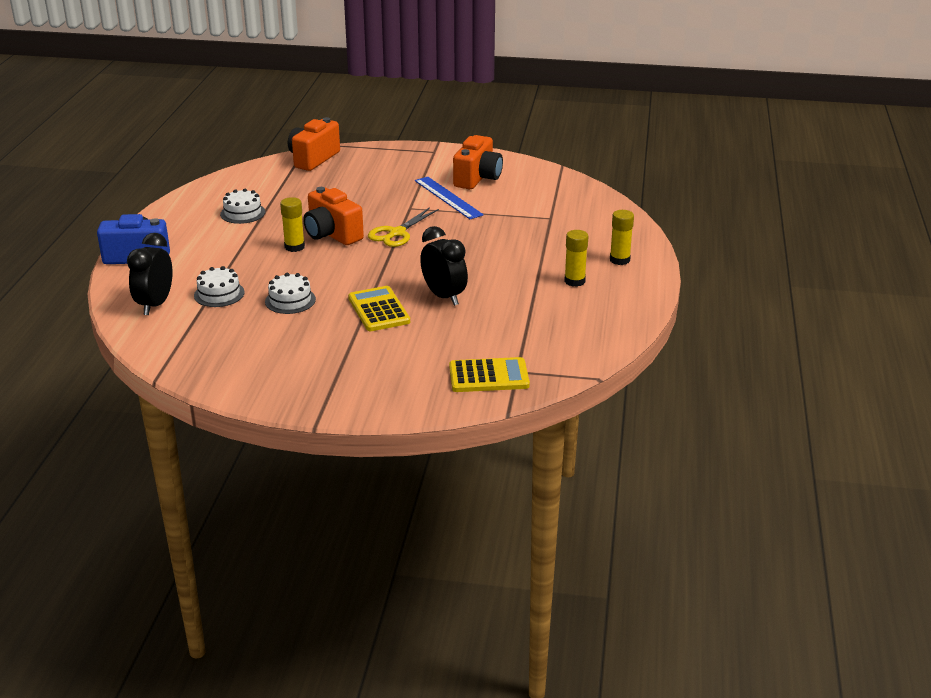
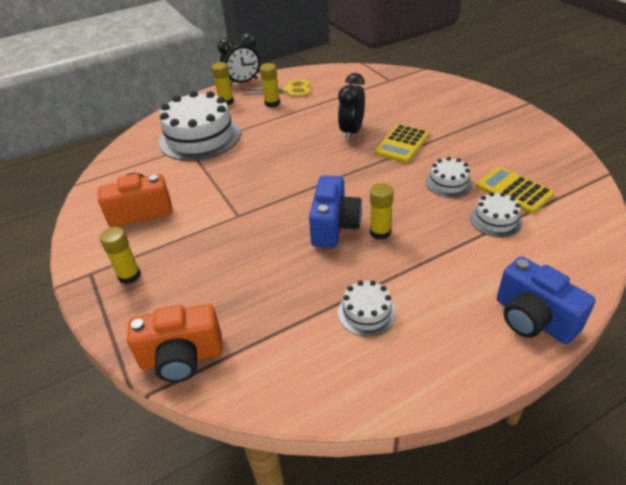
camera: 125 degrees left, 10 degrees up
(155, 305) = (561, 240): black clock -> black clock (243, 82)
(332, 234) = (334, 226): orange camera -> blue camera
(397, 233) = (291, 196): yellow scissors -> yellow scissors (289, 90)
(409, 161) = (129, 275): none -> yellow glue stick
(448, 197) = (197, 207): blue ruler -> none
(488, 376) = (406, 84): yellow calculator -> yellow calculator (514, 191)
(560, 227) = (200, 137): none -> white cake

